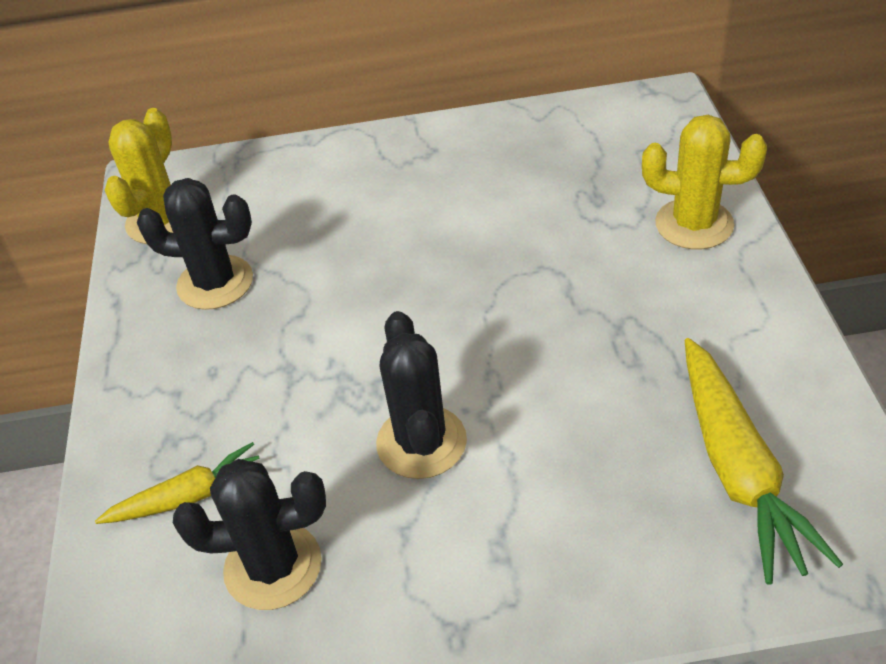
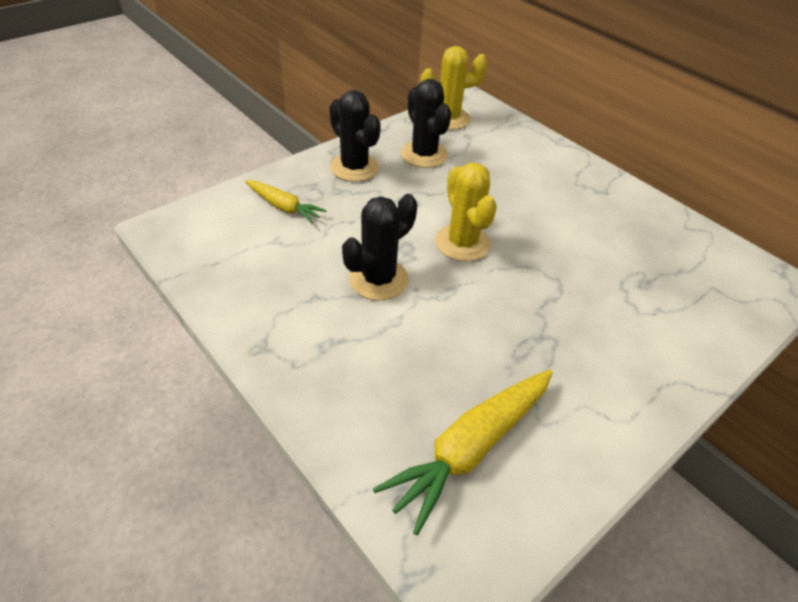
camera: 50 degrees right, 0 degrees up
(273, 566) = (261, 255): black cactus -> black cactus (354, 167)
(694, 224) = (674, 345): yellow cactus -> yellow cactus (462, 243)

